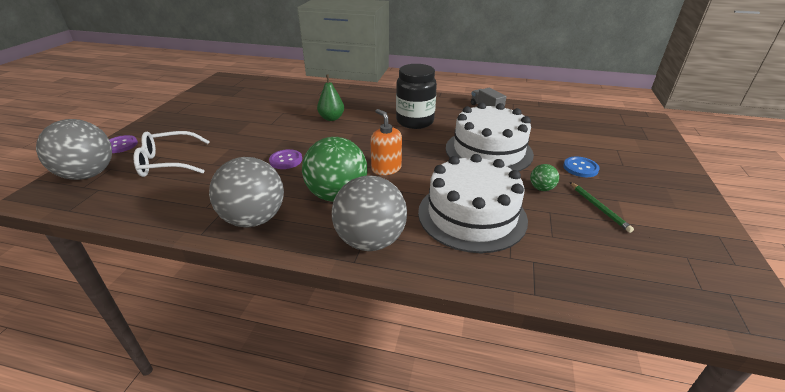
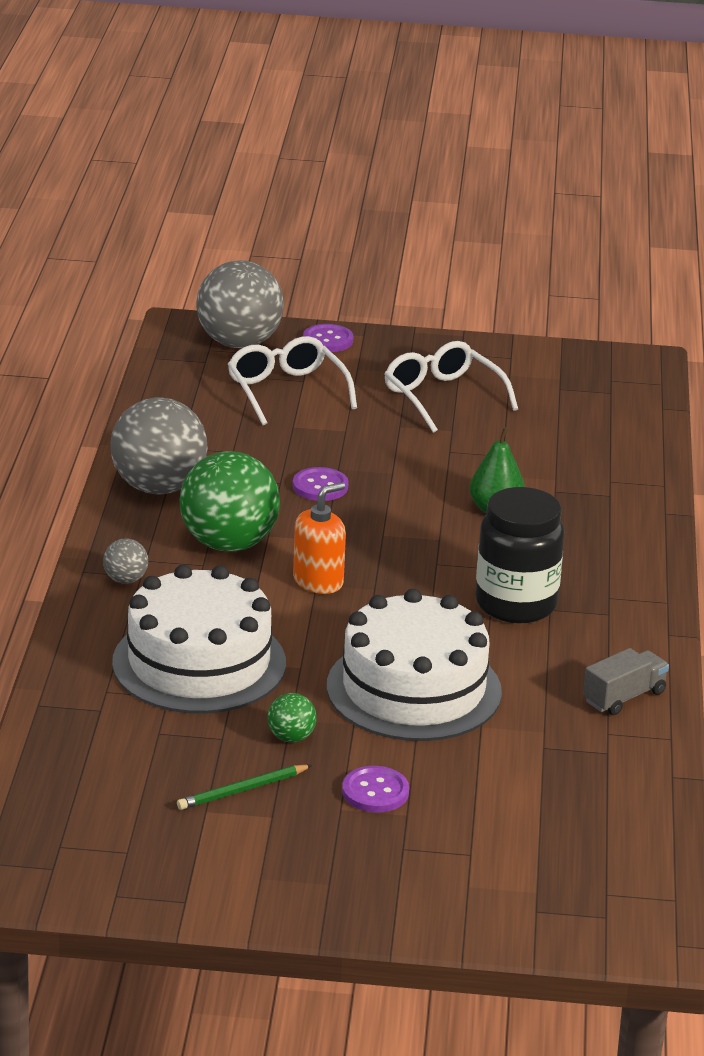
camera: 80 degrees right, 5 degrees down
(216, 120) = (442, 397): none -> white glasses
(370, 241) = (125, 580): grey ball -> grey ball, size x0.44
(580, 168) = (375, 792): blue button -> purple button

